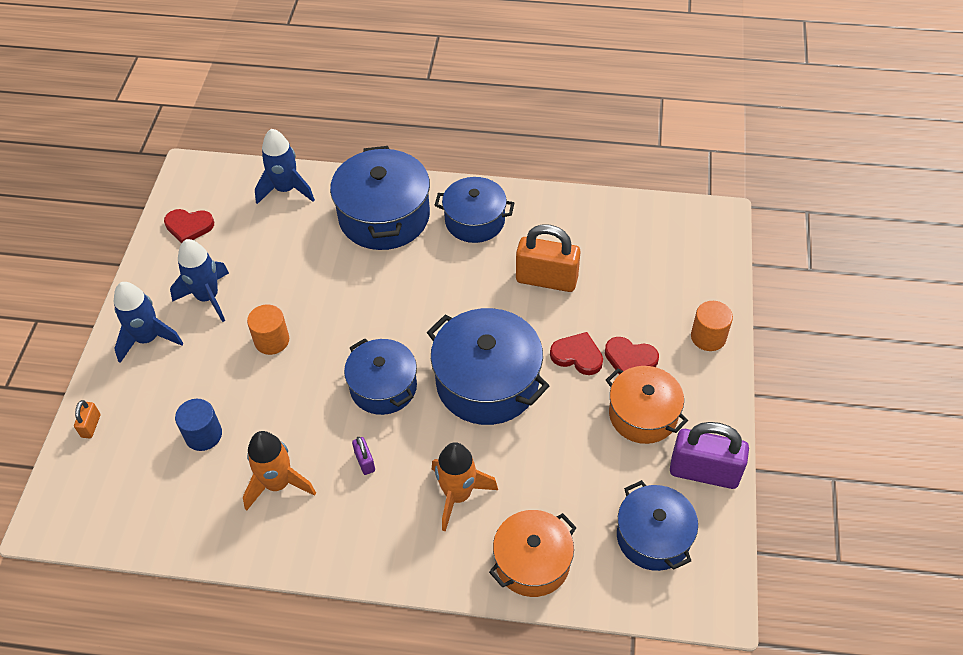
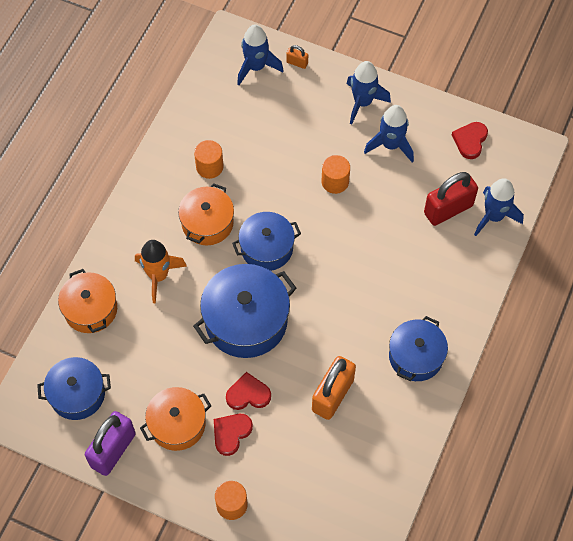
camera: 105 degrees right, 10 degrees up
(103, 473) = (256, 67): none -> blue rocket
(203, 435) = (266, 128): blue cylinder -> none
(278, 484) = (209, 167): orange rocket -> orange cylinder
(286, 228) = (448, 209): none -> red padlock
(365, 461) = (207, 223): purple padlock -> orange pot
(384, 216) = (441, 286): blue pot -> none
(577, 356) = (248, 394): red heart -> red heart turned 135 degrees counterclockwise

